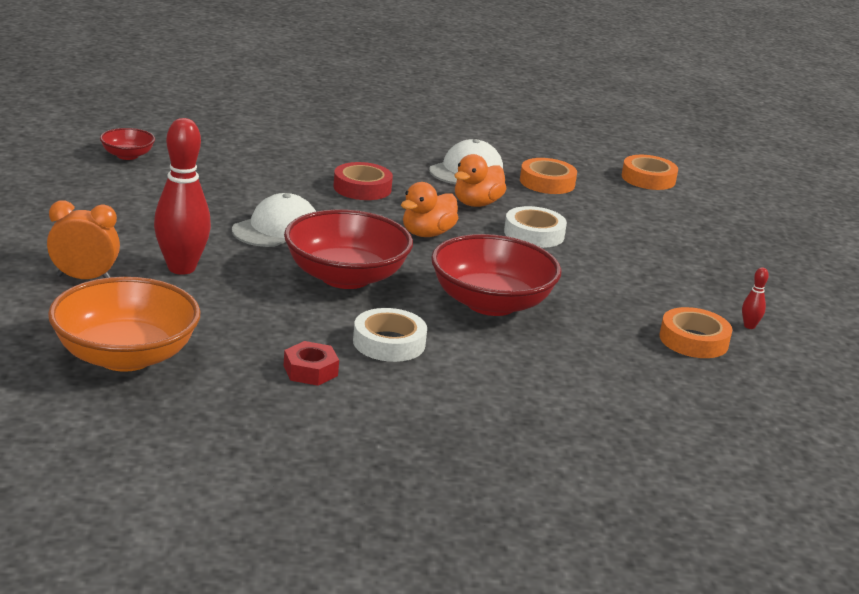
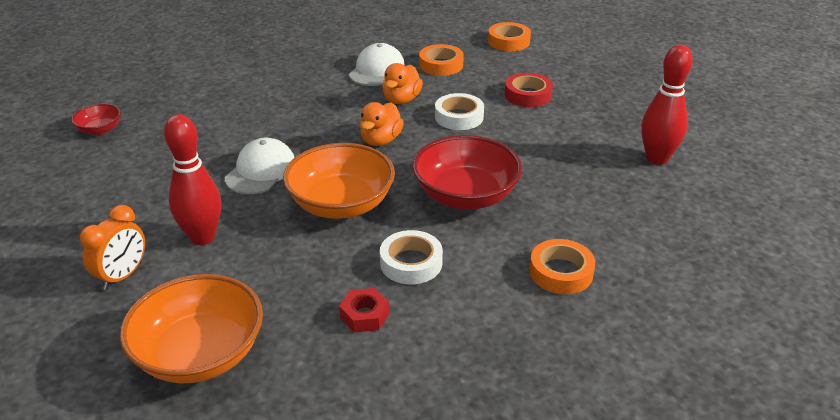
camera: 15 degrees left, 10 degrees up
(84, 278) = (122, 276): orange clock -> orange clock turned 135 degrees clockwise
(345, 277) = (341, 204): red bowl -> orange bowl
(362, 188) = (307, 109): red tape -> red tape (528, 95)
(693, 340) = (628, 185): orange tape -> orange tape (561, 272)
(749, 326) = (657, 158): red bowling pin -> red bowling pin, size x2.41

